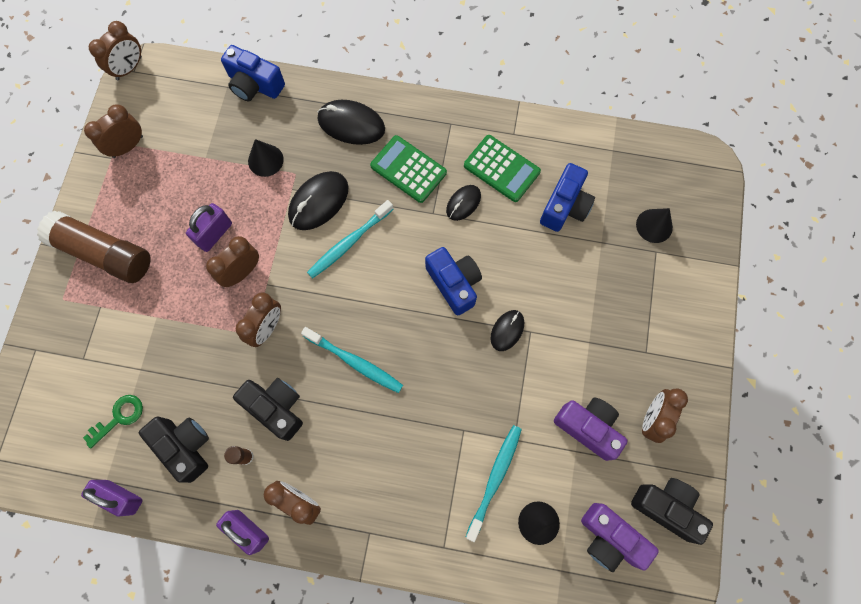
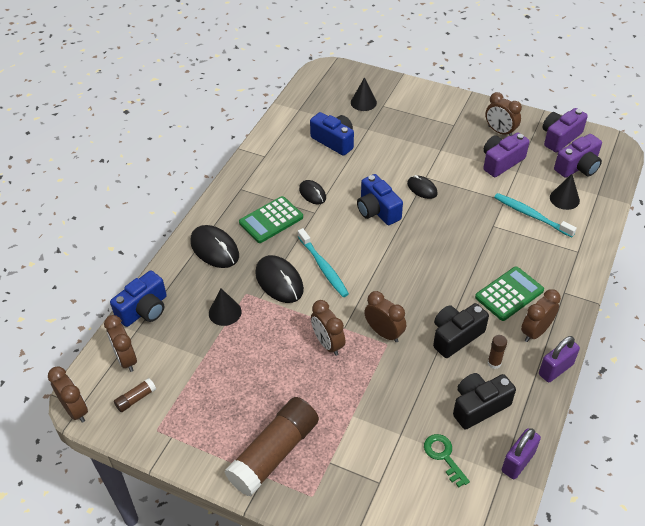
camera: 75 degrees left, 25 degrees down
(128, 146) = (165, 420): brown clock -> brown clock (126, 359)
(148, 114) = (136, 399): none -> brown glue stick
(214, 234) = (284, 359): purple padlock -> none
(351, 124) = (214, 249): black mouse -> black mouse turned 75 degrees counterclockwise
(354, 362) = (427, 279): turquoise toothbrush -> none
(454, 283) = (377, 210): blue camera -> blue camera turned 105 degrees counterclockwise
(501, 169) = (291, 168): green calculator -> green calculator (509, 294)
(667, 507) = (560, 137): black camera -> purple camera

